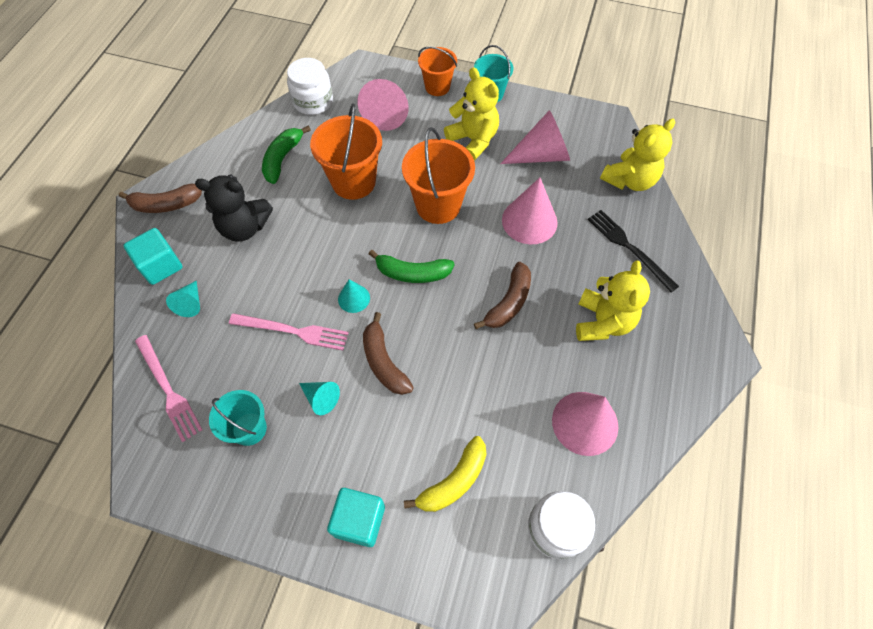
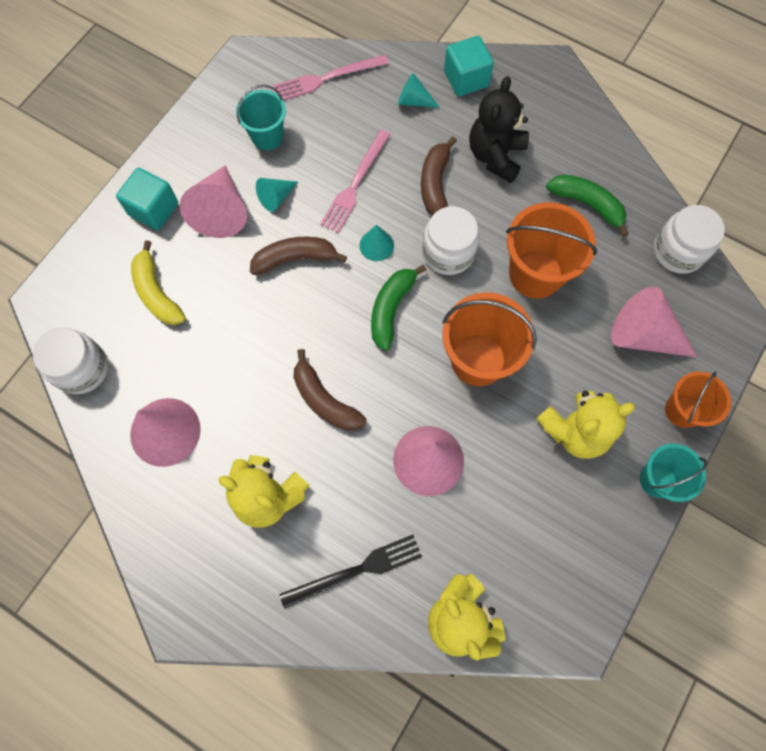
camera: 105 degrees right, 10 degrees up
(166, 205) = (544, 87): brown banana -> brown banana (435, 184)
(348, 243) = (448, 252): none -> white jar
(541, 155) = (530, 512): pink cone -> pink cone (221, 211)

